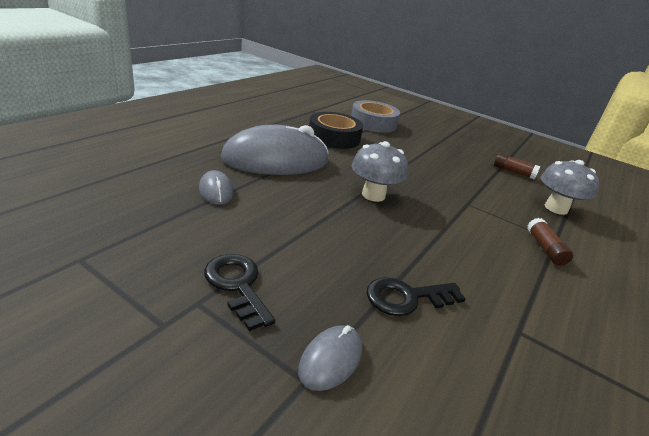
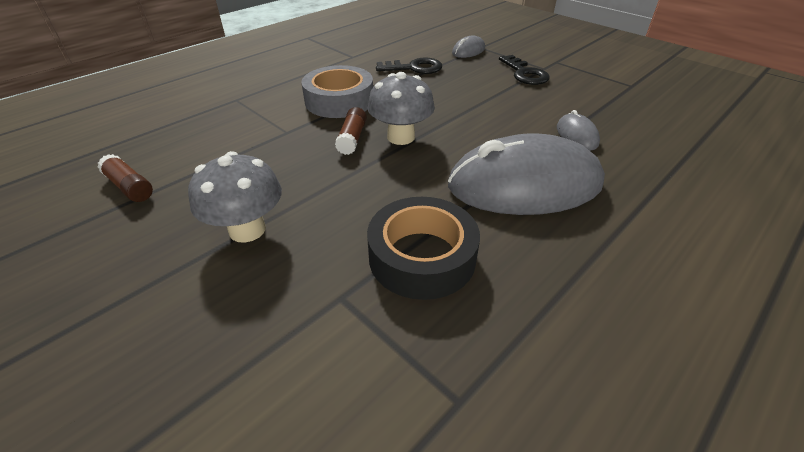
camera: 165 degrees left, 10 degrees up
(373, 123) = (292, 344): grey tape -> grey tape (339, 101)
(545, 248) = (261, 92): brown glue stick -> brown glue stick (352, 138)
(556, 208) = (171, 129): grey mushroom -> grey mushroom (247, 230)

